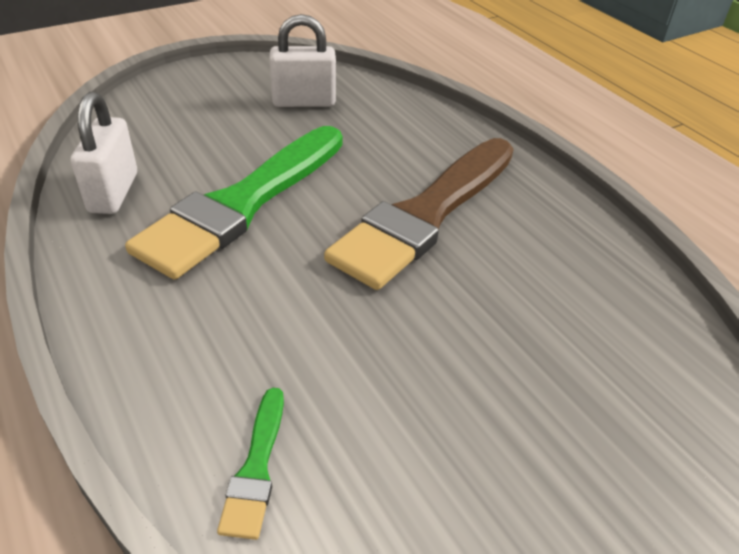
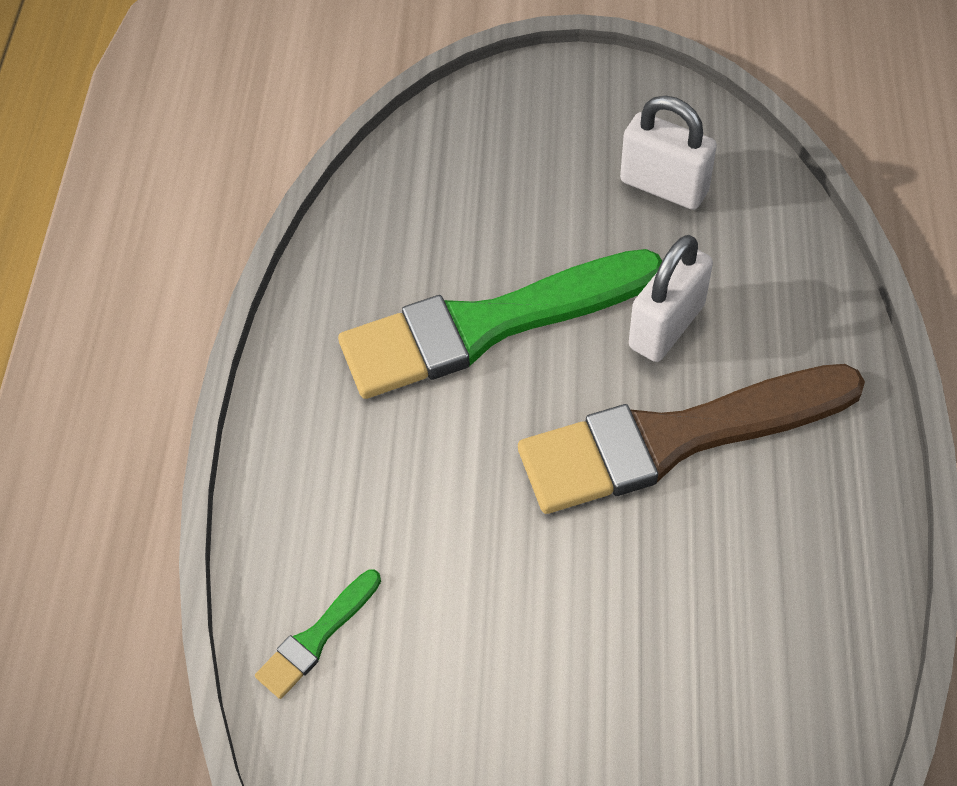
camera: 40 degrees right, 15 degrees up
(113, 192) = (370, 248): white padlock -> white padlock (666, 326)

